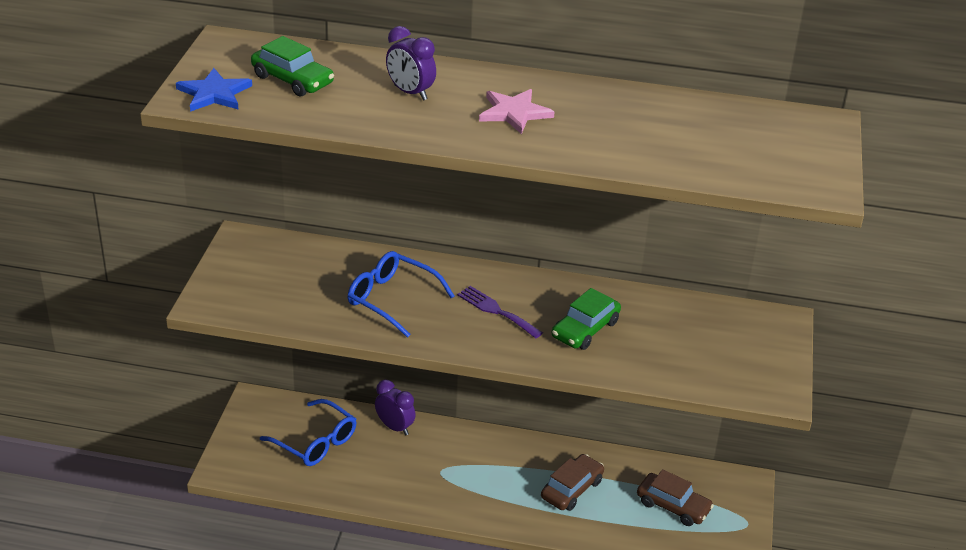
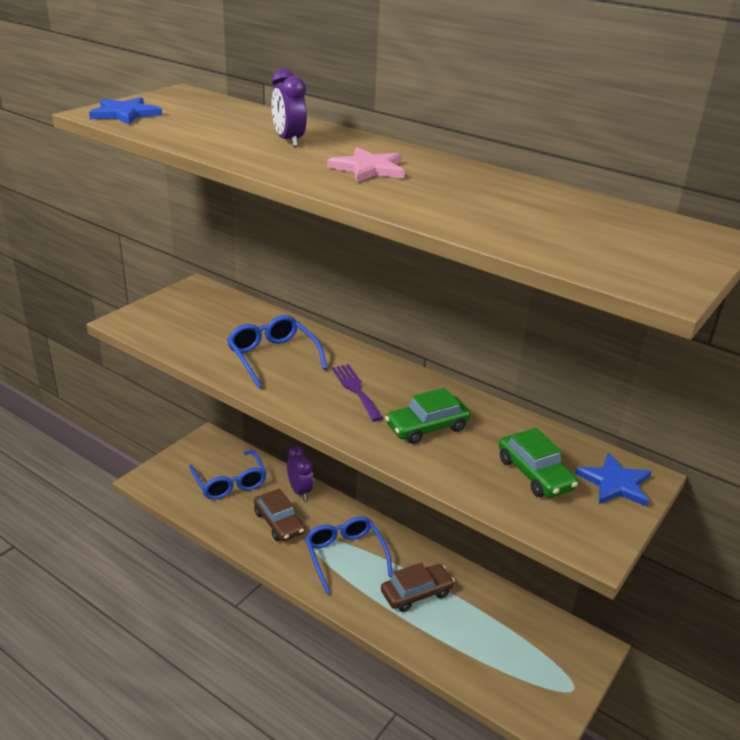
camera: 25 degrees right, 5 degrees down
(292, 80) = (200, 118): green car -> green car (535, 474)
(483, 477) = (345, 555): none -> blue glasses
(673, 506) = (505, 643): brown car -> brown car (279, 523)
(764, 333) = (615, 483): none -> blue star

